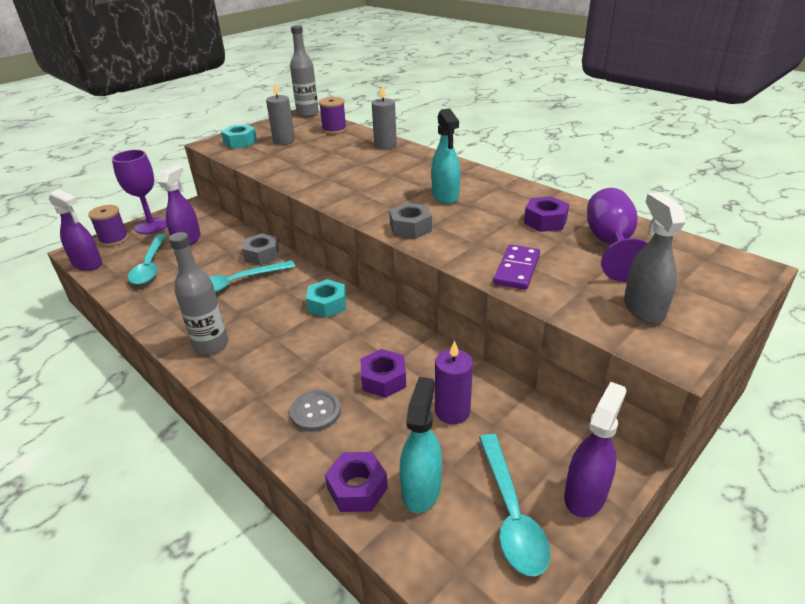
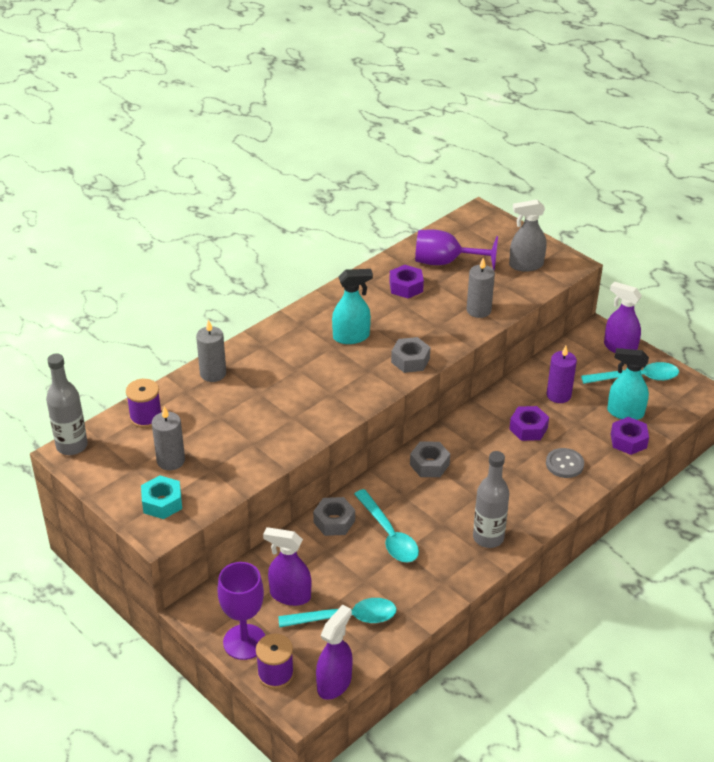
camera: 90 degrees left, 5 degrees up
(327, 304) = (429, 464): turquoise nut -> grey nut
(517, 269) = (478, 310): purple domino -> grey candle

